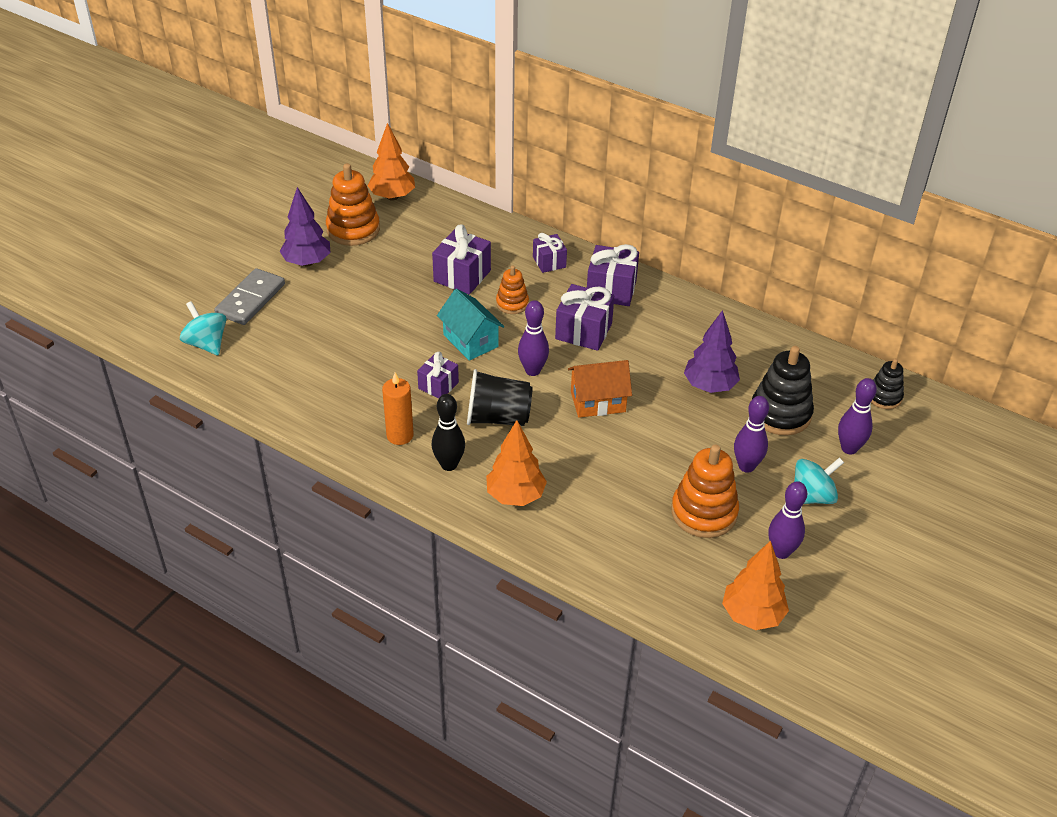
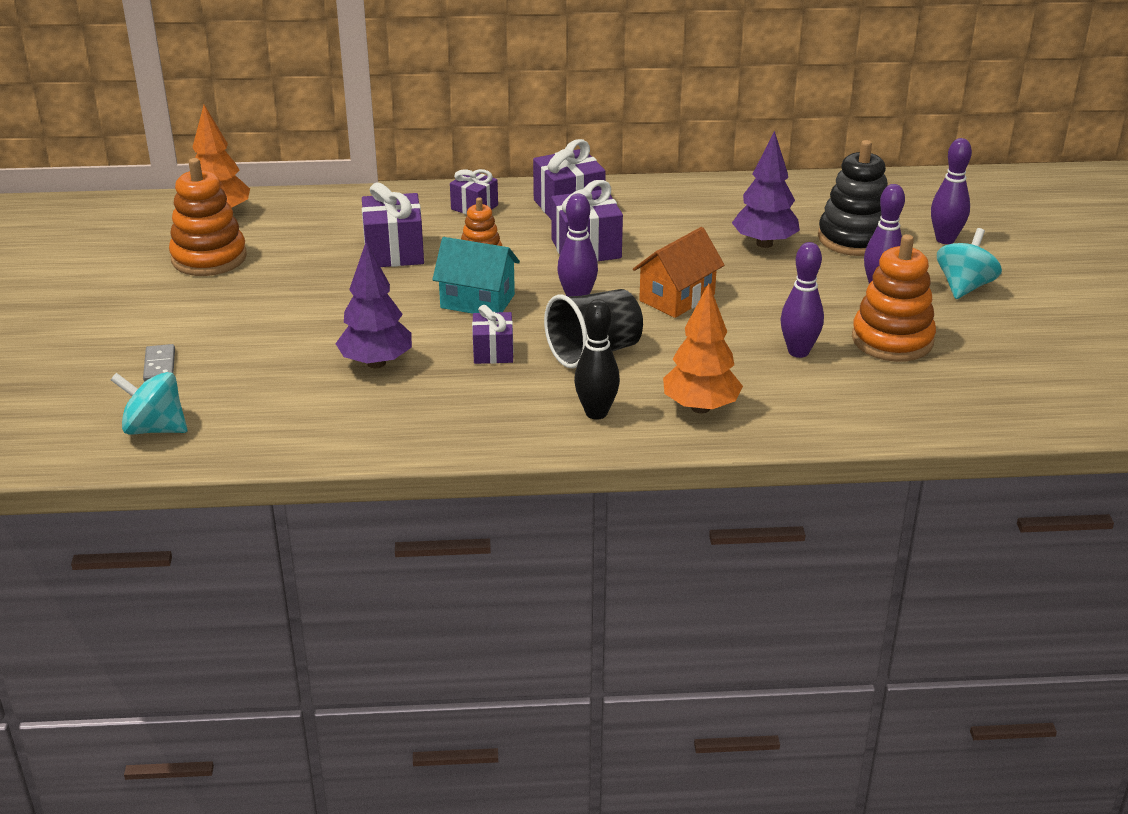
camera: 35 degrees left, 10 degrees down
(251, 299) = (160, 366): grey domino -> grey domino, size x0.54
(307, 262) = (189, 306): purple tree -> purple tree (376, 363)
(400, 435) = (508, 412): orange candle -> none
(752, 615) = (1039, 396): orange tree -> none
(781, 552) = (996, 338): purple bowling pin -> purple bowling pin (798, 352)
(884, 397) = (921, 192): black stacking toy -> none

